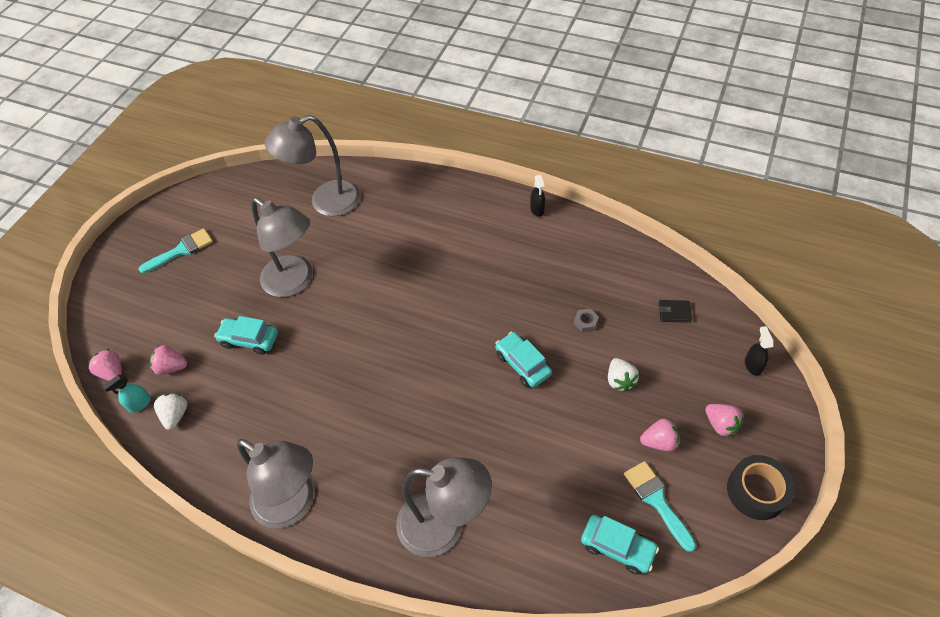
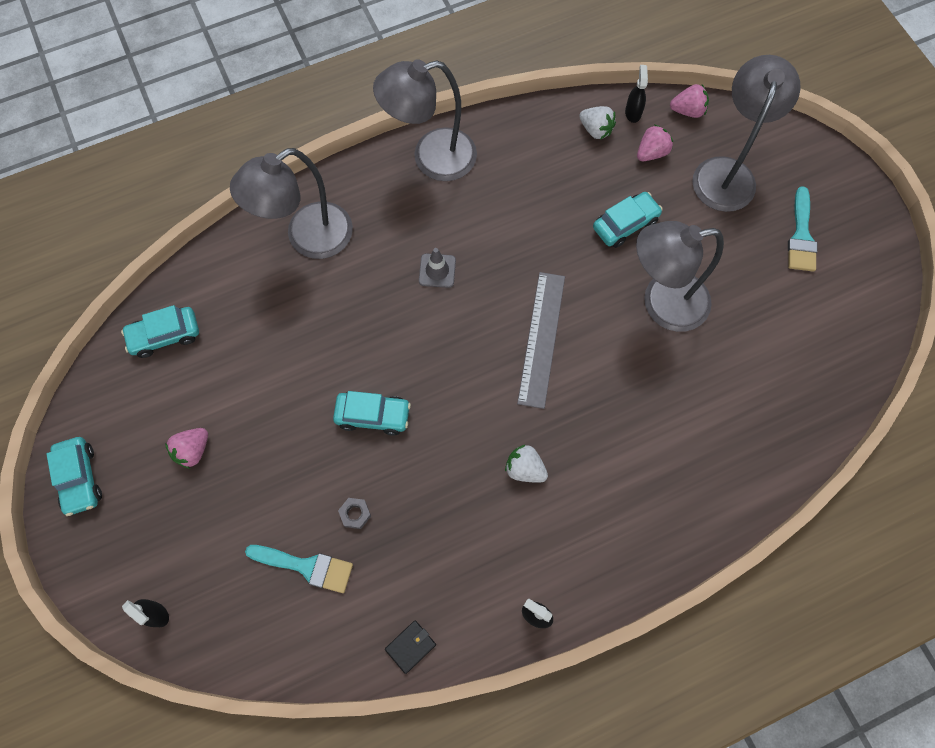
camera: 130 degrees right, 15 degrees up
(139, 404) = (633, 112): turquoise spray bottle -> black spray bottle
(325, 202) = (755, 408): grey lamp -> grey lamp (726, 172)
(379, 321) = (541, 338): none -> grey ruler
(387, 416) = (437, 271): none -> grey traffic cone
(619, 380) = (272, 479): white strawberry -> white strawberry (525, 469)
(656, 500) = (159, 397): turquoise brush -> turquoise brush (306, 567)
(674, 312) = (277, 609): black wallet -> black wallet (410, 646)
(720, 424) = (148, 517): pink strawberry -> none
(756, 491) = (80, 478): black tape -> turquoise car

